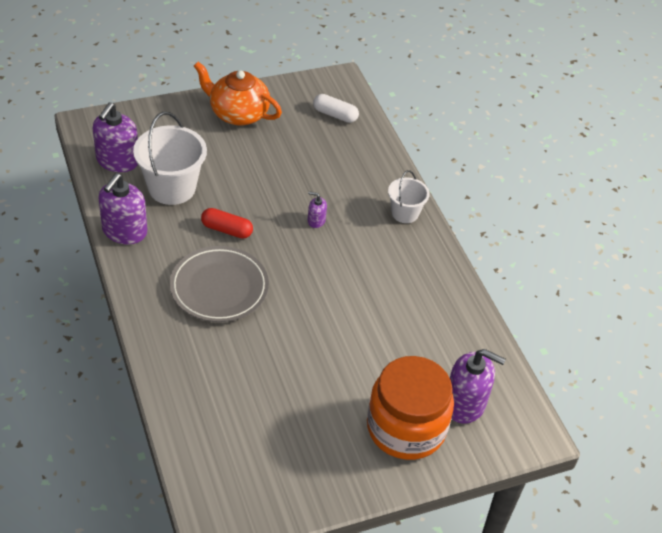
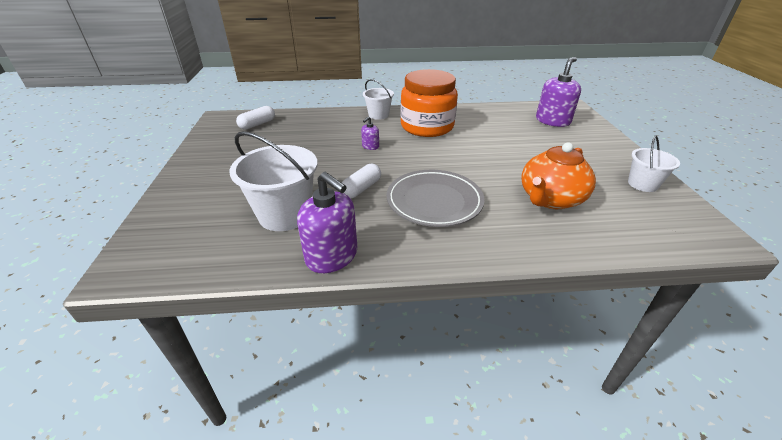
camera: 70 degrees left, 10 degrees down
(117, 161) = (212, 250): purple soap dispenser -> none
(226, 230) = (361, 189): red capsule -> white capsule
(238, 114) = (213, 165): orange teapot -> orange teapot (550, 199)
(308, 478) = (642, 184): none -> white bucket
(406, 428) = (578, 141): orange jar -> orange jar (427, 126)

